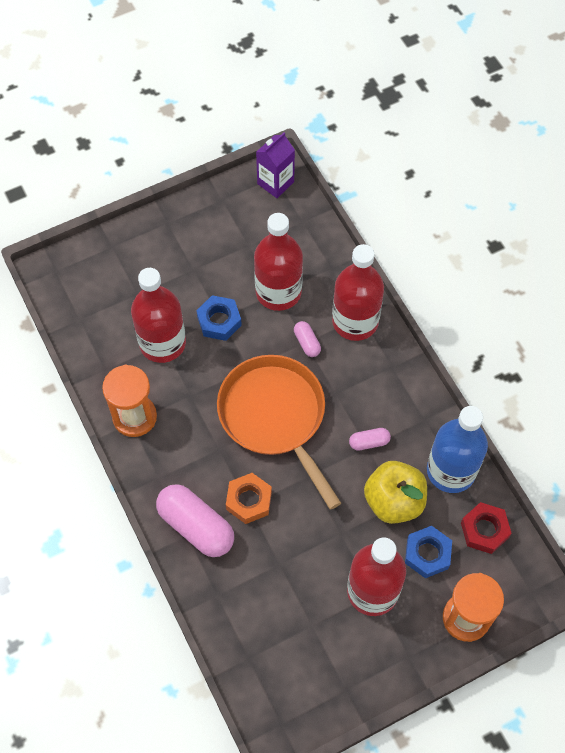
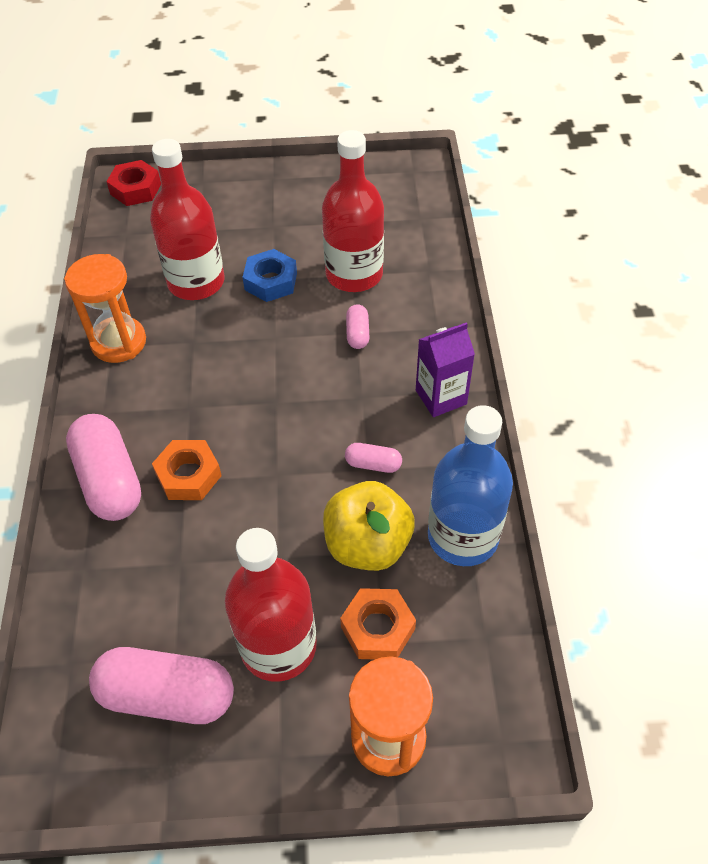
camera: 25 degrees right, 10 degrees down
(275, 183) = (410, 176): purple carton -> purple carton (441, 397)
(275, 417) = (275, 397): orange pan -> none
(321, 651) = (167, 695): none -> pink capsule
(355, 321) = (427, 330): red bottle -> none
(427, 554) = (378, 628): blue nut -> orange nut
(484, 530) = (472, 629): red nut -> red nut (135, 189)

